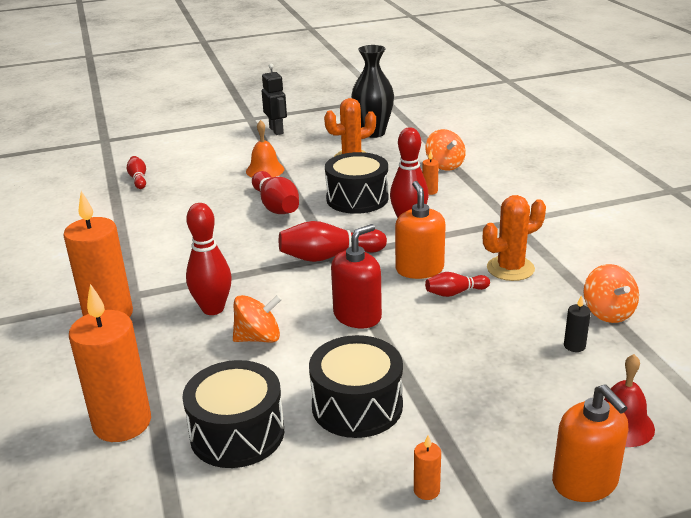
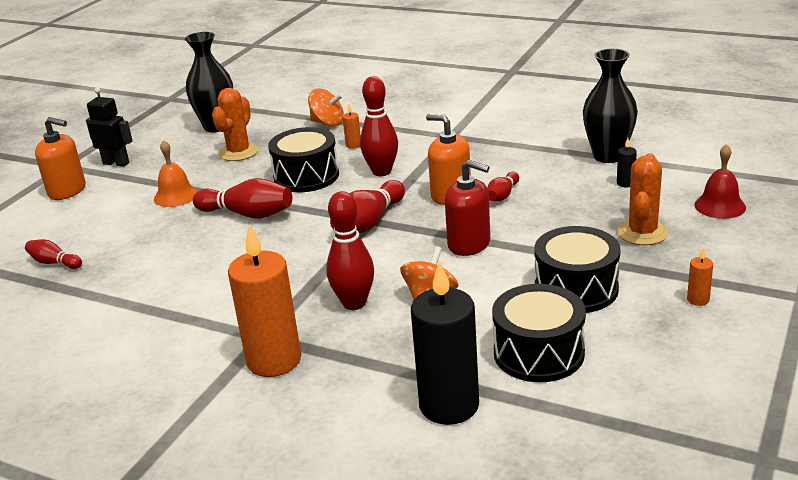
camera: 45 degrees left, 0 degrees up
(122, 423) = (449, 405): orange candle -> black candle
(357, 316) = (469, 244): red soap dispenser -> red soap dispenser turned 120 degrees clockwise
(510, 268) = (507, 163): orange cactus -> orange cactus (642, 232)
(585, 482) = (755, 242): orange soap dispenser -> orange soap dispenser (67, 191)
(608, 312) = (608, 156): orange spinning top -> black vase

